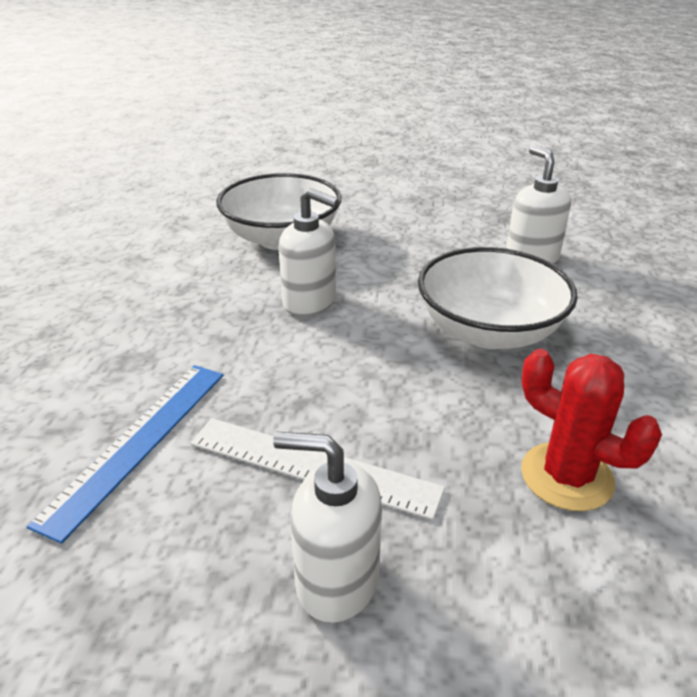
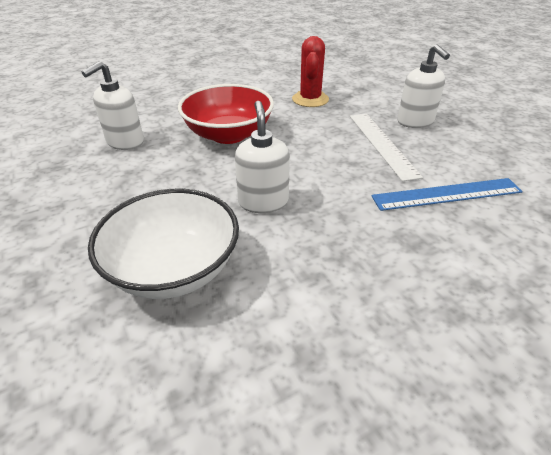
camera: 125 degrees left, 5 degrees up
(489, 331) = (228, 134): white bowl -> red bowl

